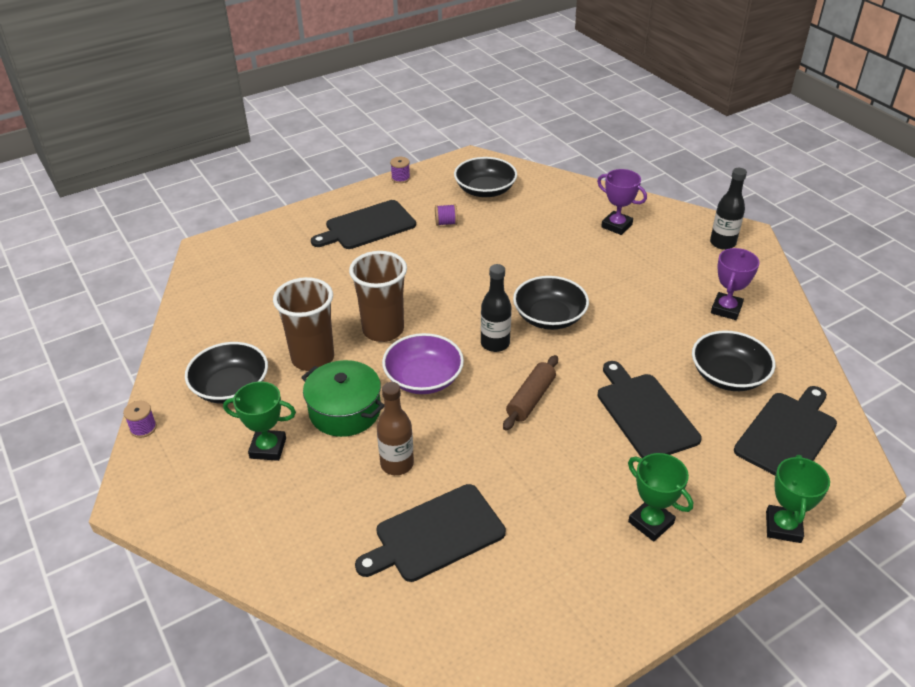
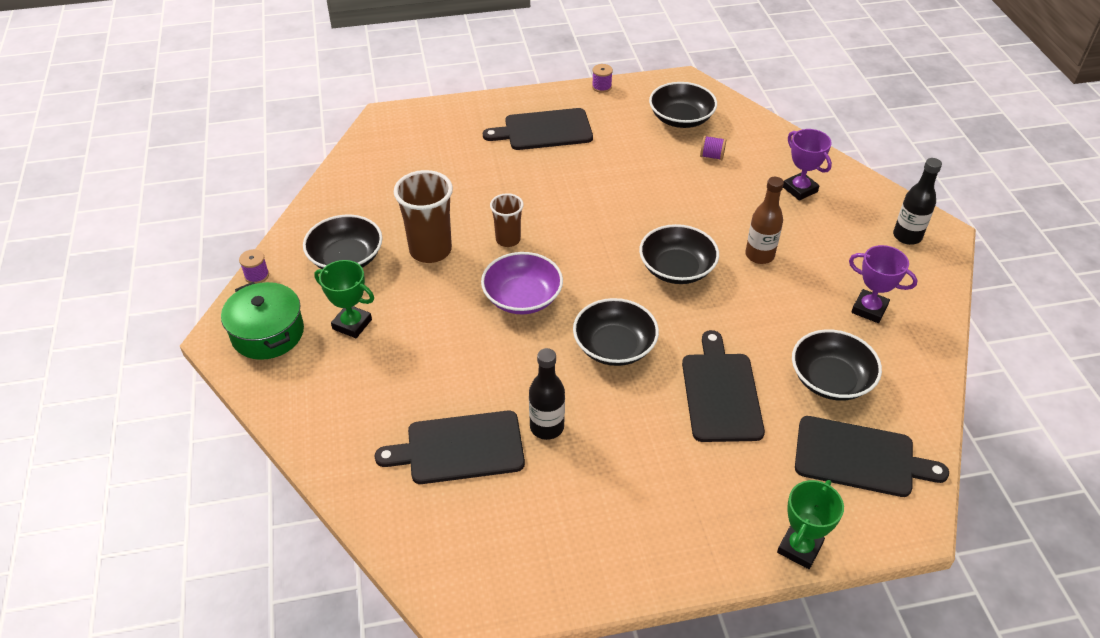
camera: 20 degrees right, 5 degrees up
(345, 411) = (435, 309): green pot -> green pot (268, 333)
(383, 330) = (508, 240): brown cup -> brown cup, size x0.59
(397, 464) = (457, 372): brown bottle -> brown bottle (759, 255)
(446, 223) = (623, 145): purple spool -> purple spool (711, 156)
(495, 343) = (608, 282): black bottle -> black bottle (547, 427)
(531, 399) = (614, 346): brown rolling pin -> black bowl
(651, 522) = (667, 501): green trophy -> none
(726, 309) = (869, 309): purple trophy -> purple trophy turned 75 degrees clockwise
(787, 434) = (860, 458): black cutting board -> black cutting board turned 45 degrees clockwise

